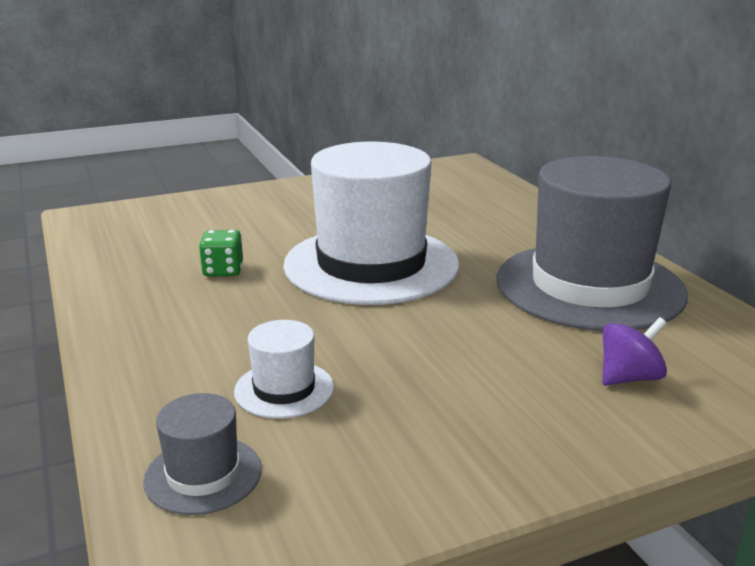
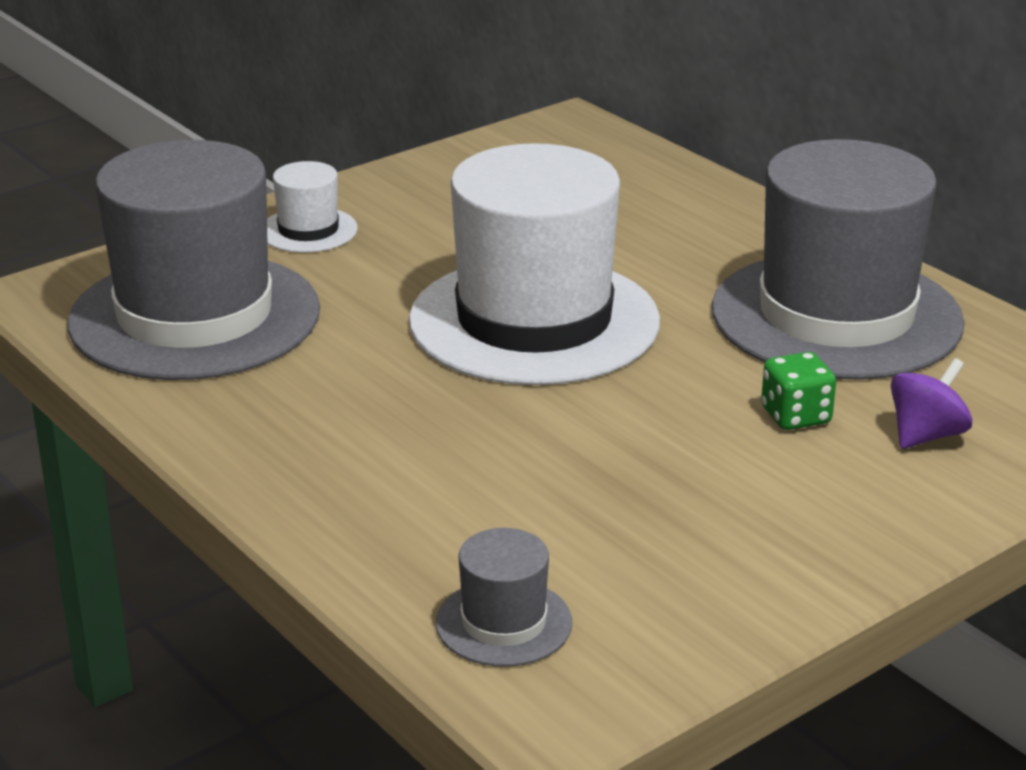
camera: 15 degrees left, 5 degrees up
(159, 238) = (195, 316): none -> grey hat
(223, 270) = (331, 358): green dice -> green dice (795, 416)
(284, 389) = (530, 511): white hat -> white hat (308, 230)

